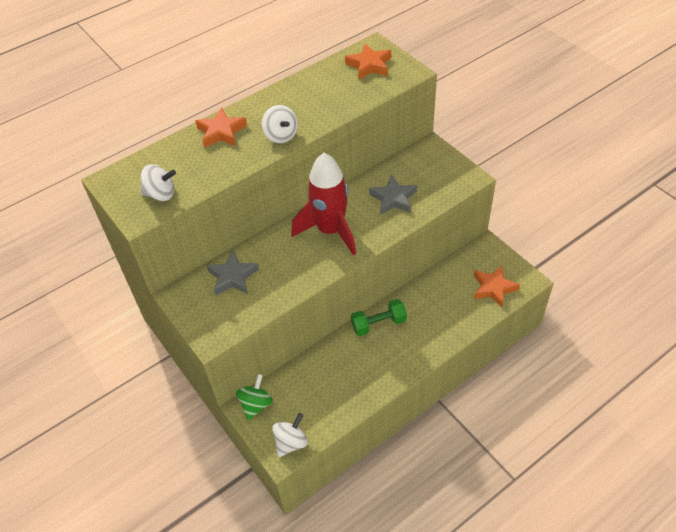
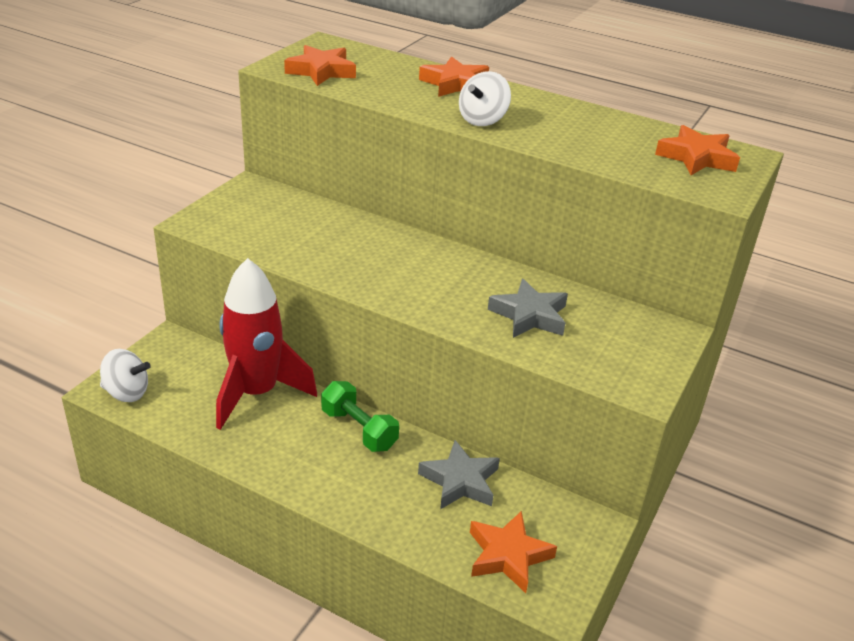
camera: 60 degrees right, 15 degrees down
(161, 194) = (321, 71): white spinning top -> orange star
(233, 277) = (298, 215): grey star -> grey star (460, 481)
(256, 404) = (176, 348): green spinning top -> none
(330, 231) = (425, 271): red rocket -> red rocket (256, 393)

